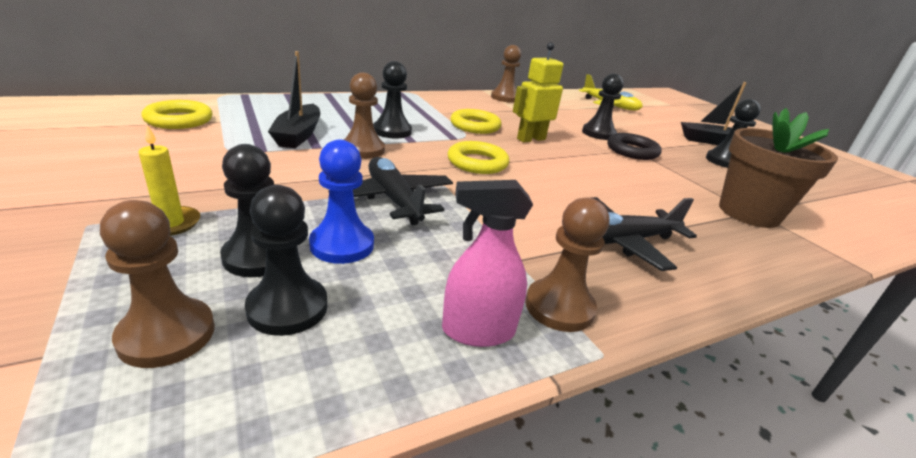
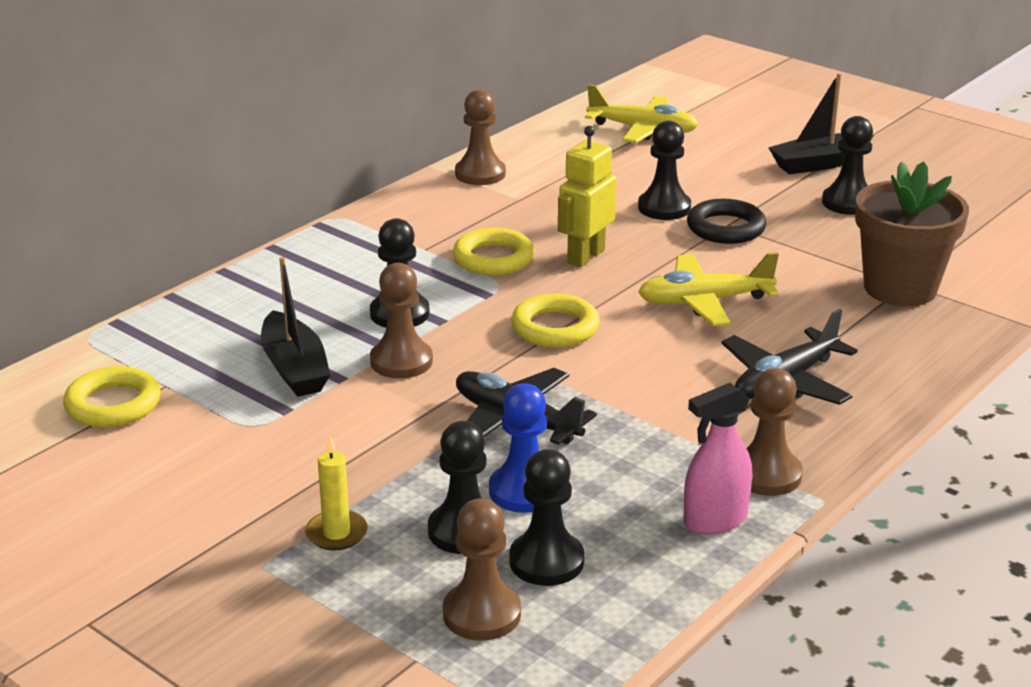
camera: 20 degrees left, 0 degrees up
(591, 179) = (704, 302): none -> yellow plane

